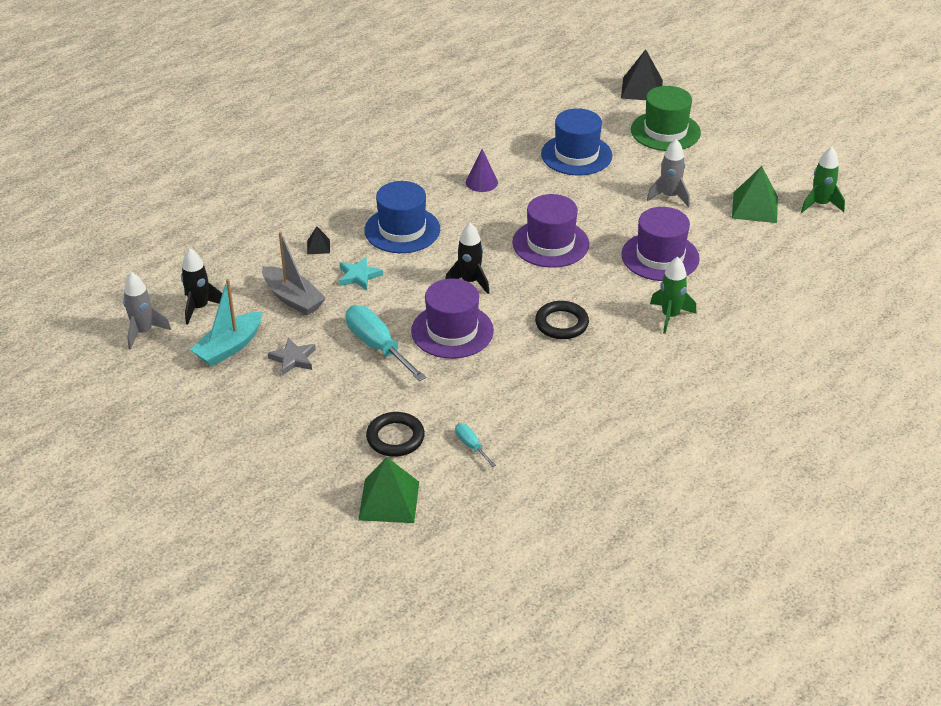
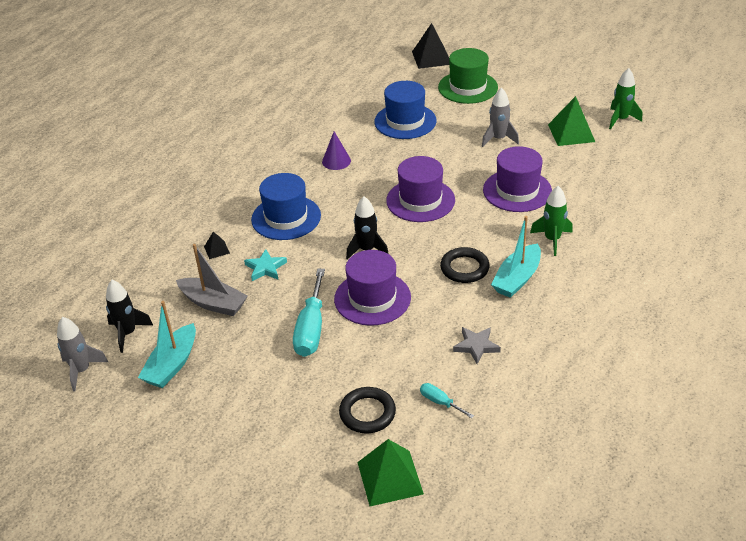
camera: 15 degrees left, 0 degrees up
(293, 359) = (238, 361): grey star -> grey star (476, 346)
(377, 346) = (311, 329): turquoise screwdriver -> turquoise screwdriver turned 120 degrees counterclockwise
(611, 347) = (517, 279): none -> turquoise boat

